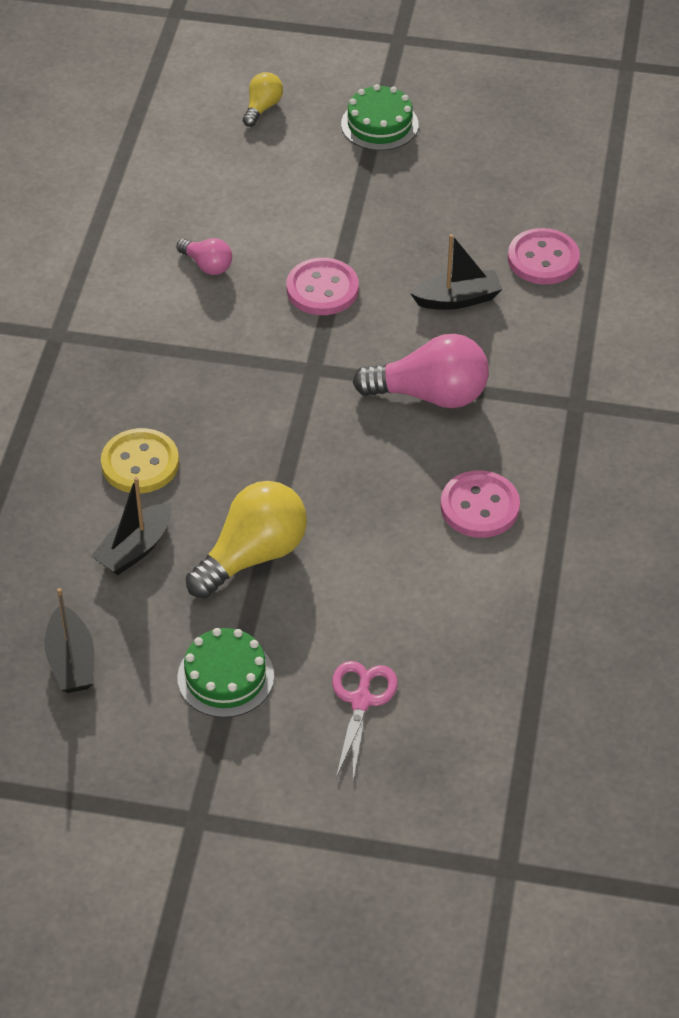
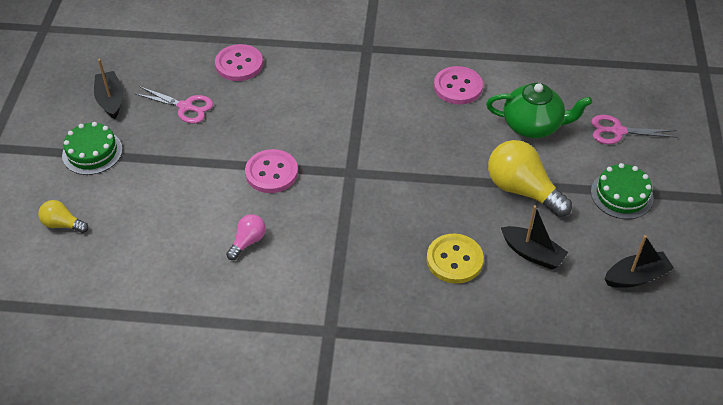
camera: 95 degrees left, 0 degrees up
(385, 590) = (533, 125): none -> green teapot
(430, 395) = (368, 113): pink light bulb -> none
(457, 206) = (185, 107): none -> pink scissors
(458, 299) = (278, 103): black boat -> black boat (111, 100)

